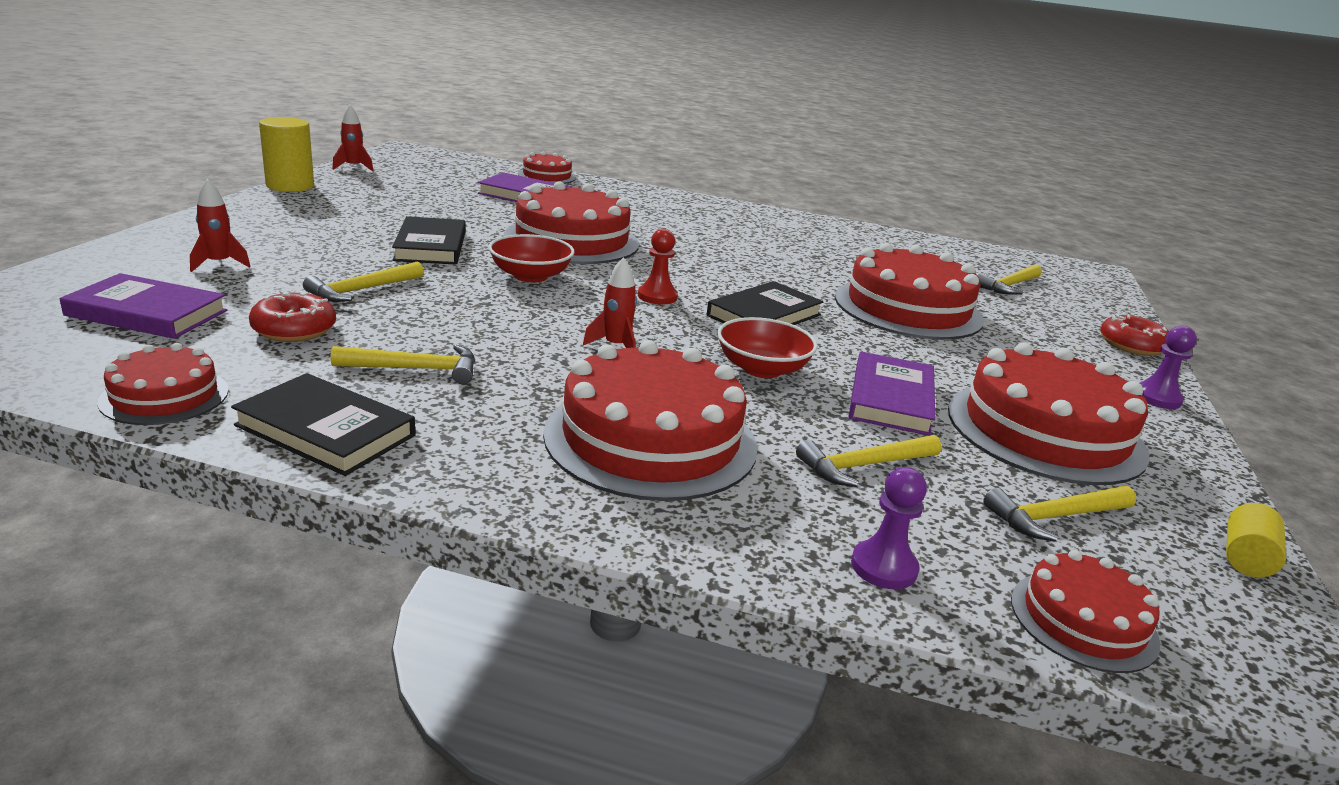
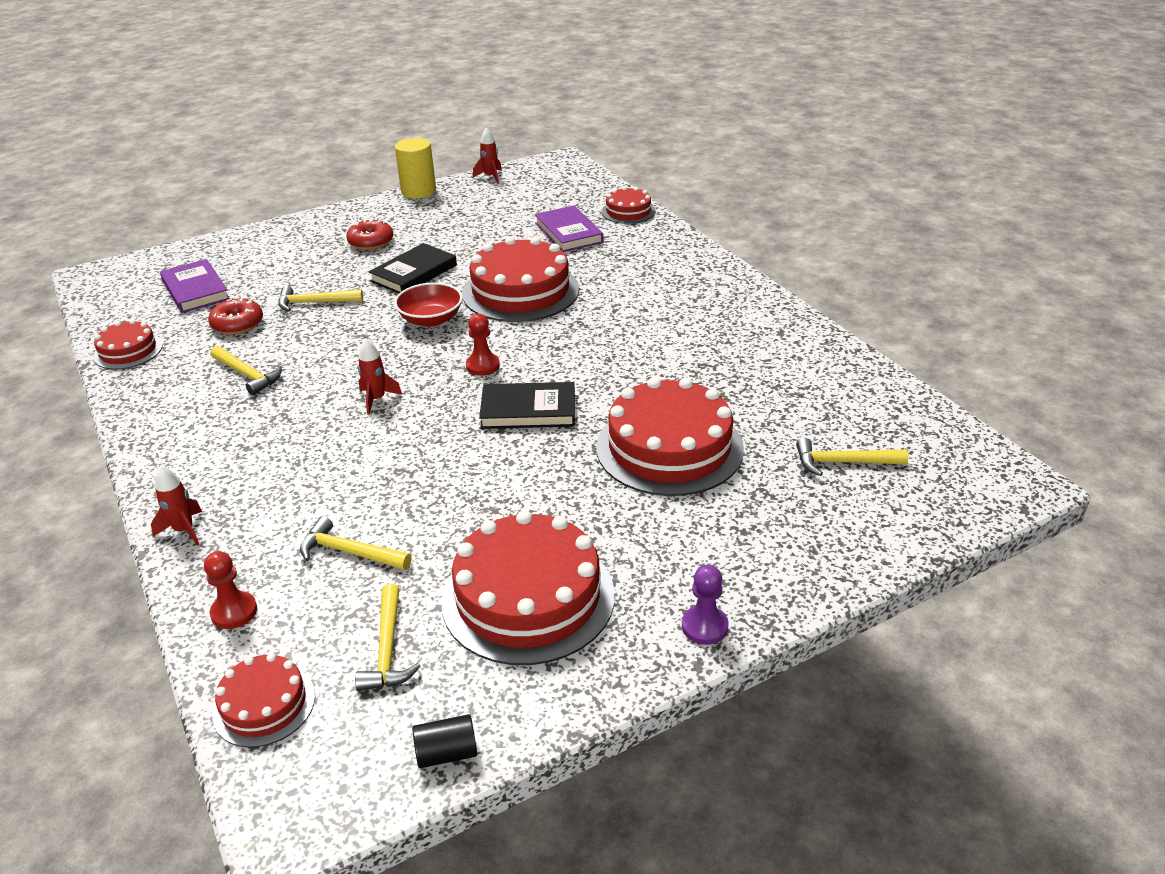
camera: 50 degrees right, 10 degrees up
(219, 264) = (278, 259): red rocket -> red rocket (184, 530)
(325, 431) = (152, 399): black book -> none
(650, 439) = (274, 474): red cake -> none
(762, 369) = (433, 455): red bowl -> none
(883, 567) = (234, 612): purple pawn -> red pawn
(891, 399) = (471, 517): purple book -> none
(1054, 517) = (387, 649): yellow hammer -> yellow hammer turned 120 degrees counterclockwise
(1131, 345) = (819, 574): red donut -> red donut (371, 242)
(1246, 558) = (447, 753): yellow cylinder -> black cylinder

